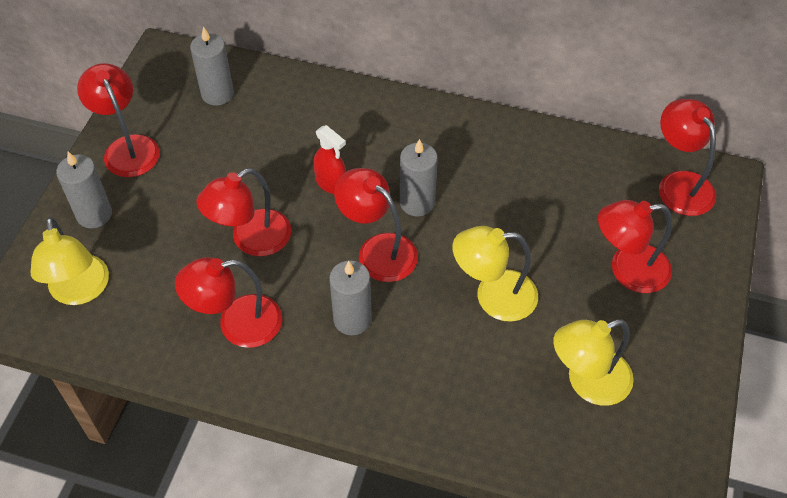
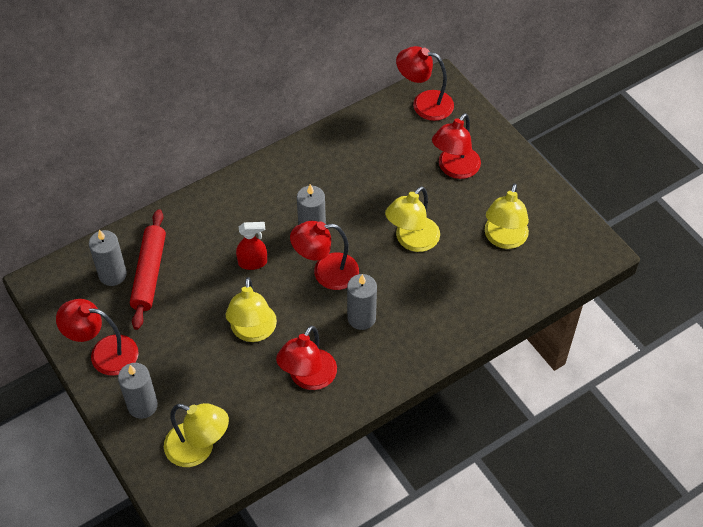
camera: 50 degrees left, 0 degrees up
(243, 117) = (149, 273): none -> red rolling pin
(251, 240) = (253, 332): red lamp -> yellow lamp

